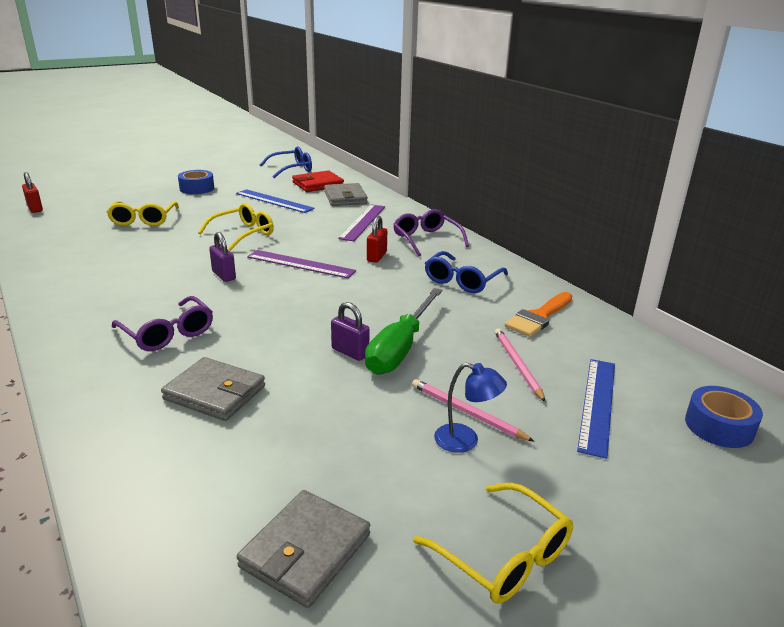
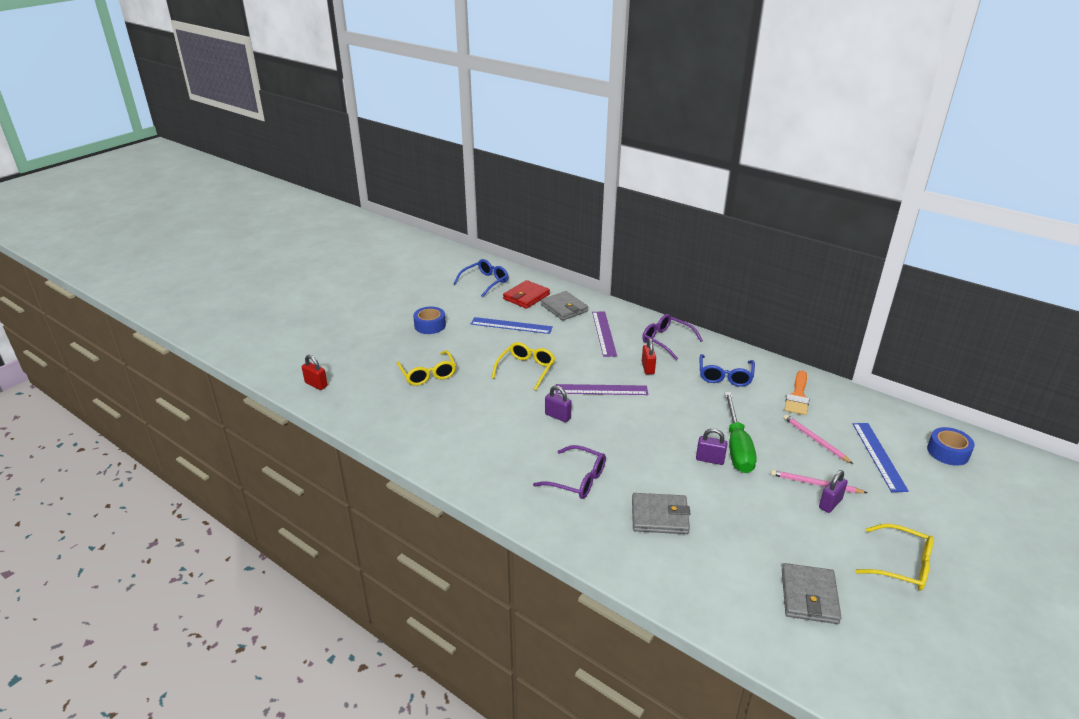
camera: 20 degrees left, 5 degrees up
(465, 441) = (830, 503): blue lamp -> purple padlock

